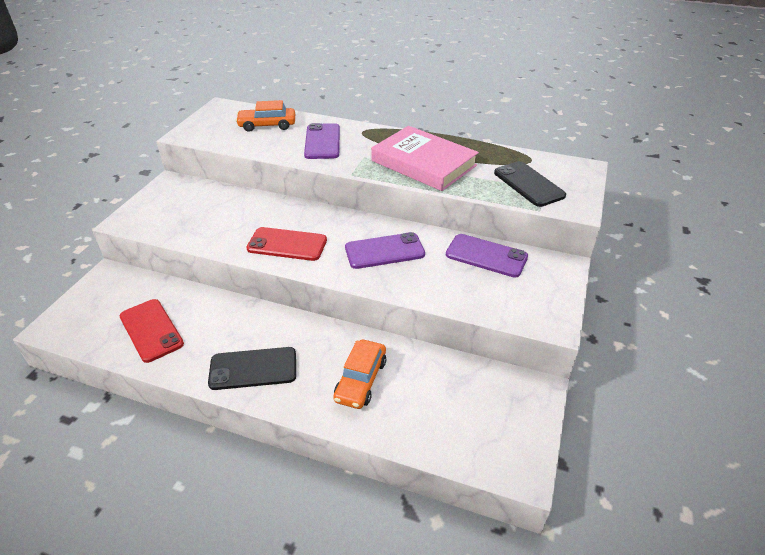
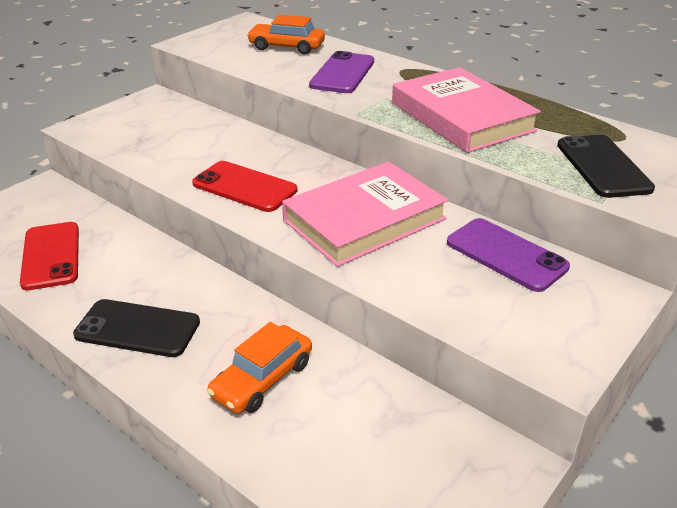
camera: 20 degrees right, 5 degrees down
(384, 251) = (364, 220): purple phone -> pink book

